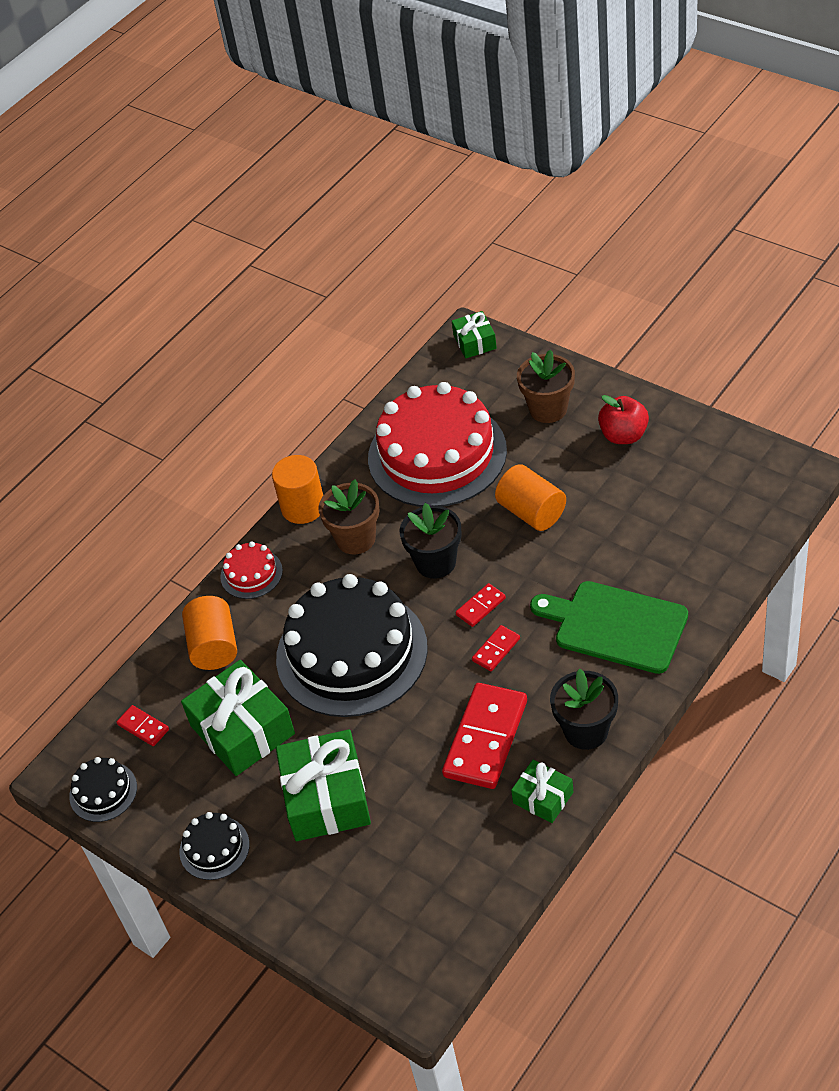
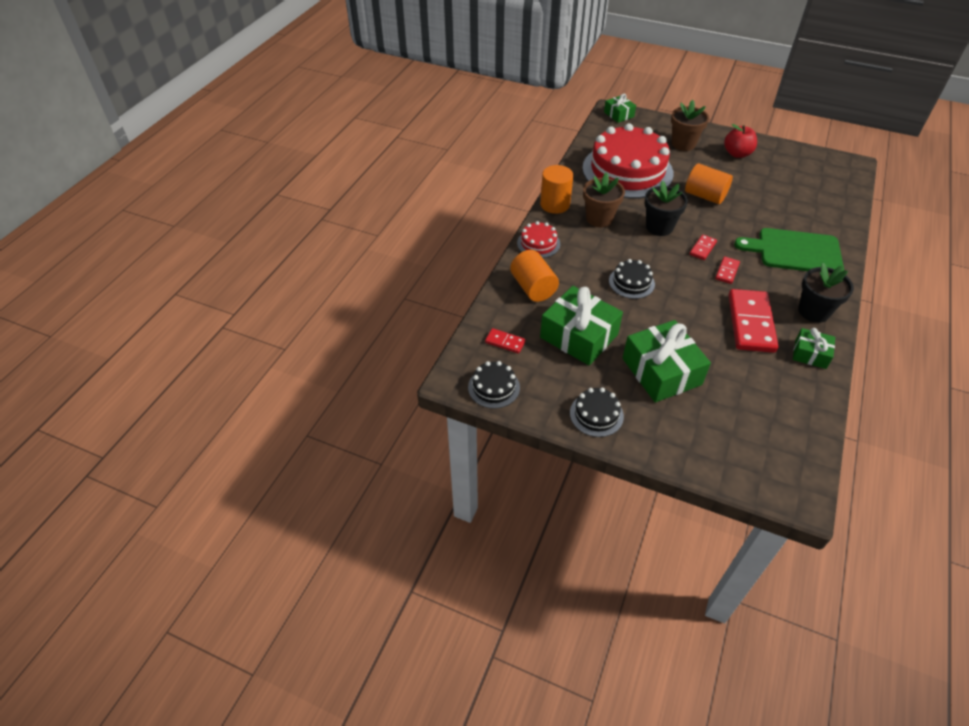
camera: 20 degrees left, 0 degrees up
(351, 653) = (631, 282): black cake -> black cake, size x0.43

